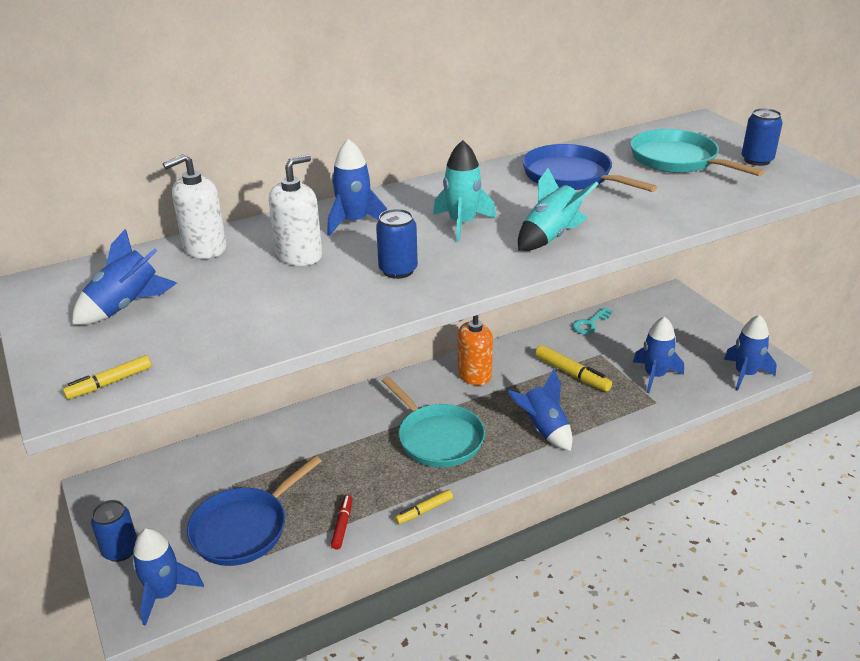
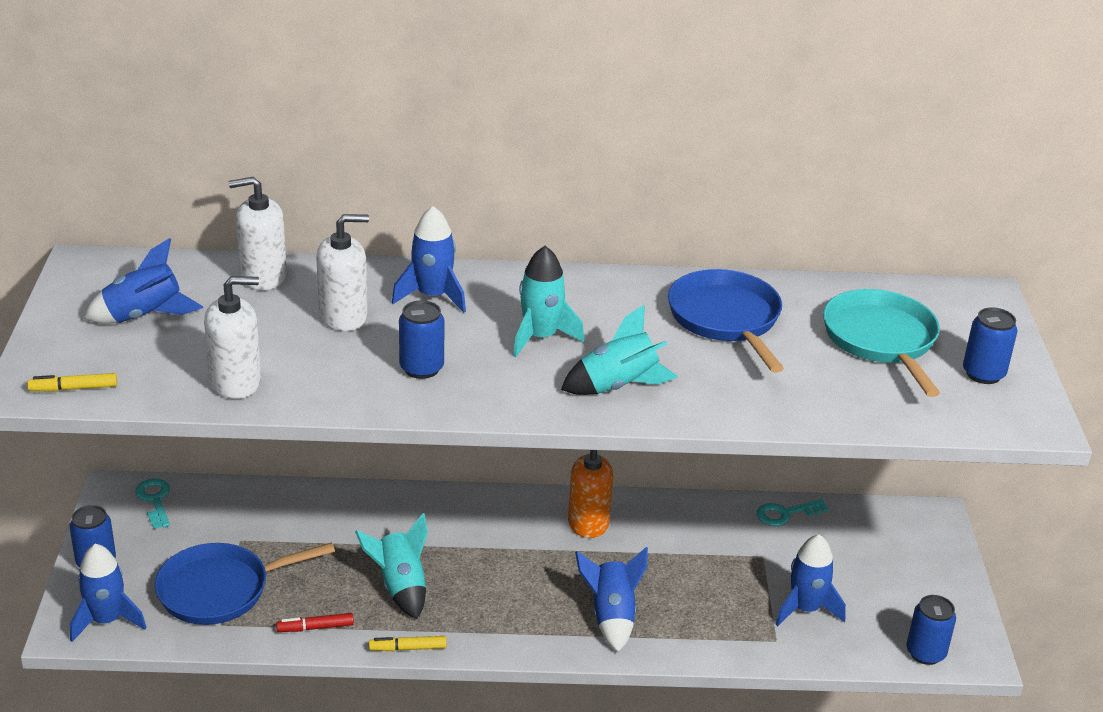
camera: 25 degrees right, 0 degrees up
(137, 481) = (155, 500): none -> turquoise key
(257, 329) = (236, 382): none -> white soap dispenser
(342, 525) = (315, 627): red marker -> red marker turned 135 degrees counterclockwise
(382, 469) = (400, 587): none -> turquoise rocket
(437, 438) = (485, 578): turquoise pan -> none
(572, 374) = (704, 566): yellow marker -> none
(745, 374) = (925, 653): blue rocket -> blue can

